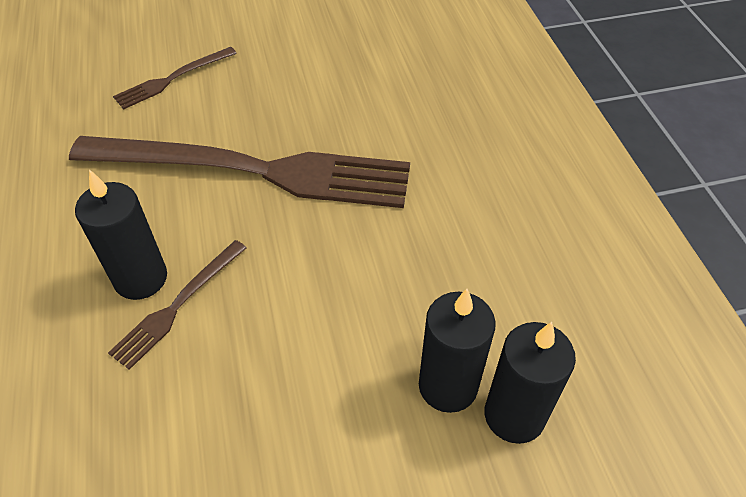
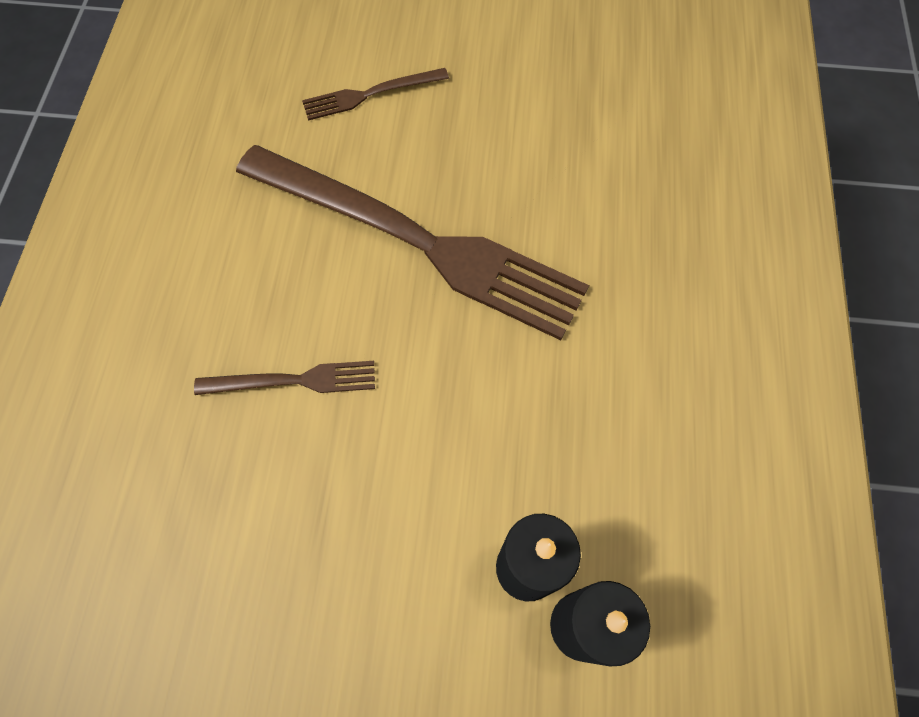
camera: 20 degrees right, 15 degrees up
(141, 278) = (267, 337): black candle -> none
(178, 305) = (293, 380): brown fork -> brown fork turned 150 degrees counterclockwise

